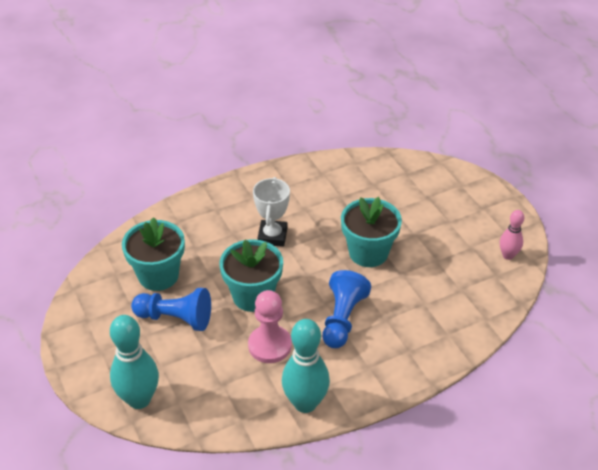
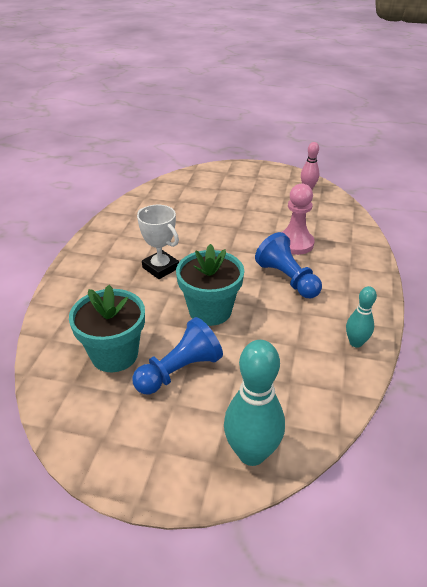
camera: 50 degrees left, 5 degrees down
(270, 345) = (274, 330): pink pawn -> pink pawn (295, 243)
(305, 403) = (355, 342): turquoise bowling pin -> turquoise bowling pin, size x0.56
(368, 253) = (237, 235): turquoise flower pot -> none

